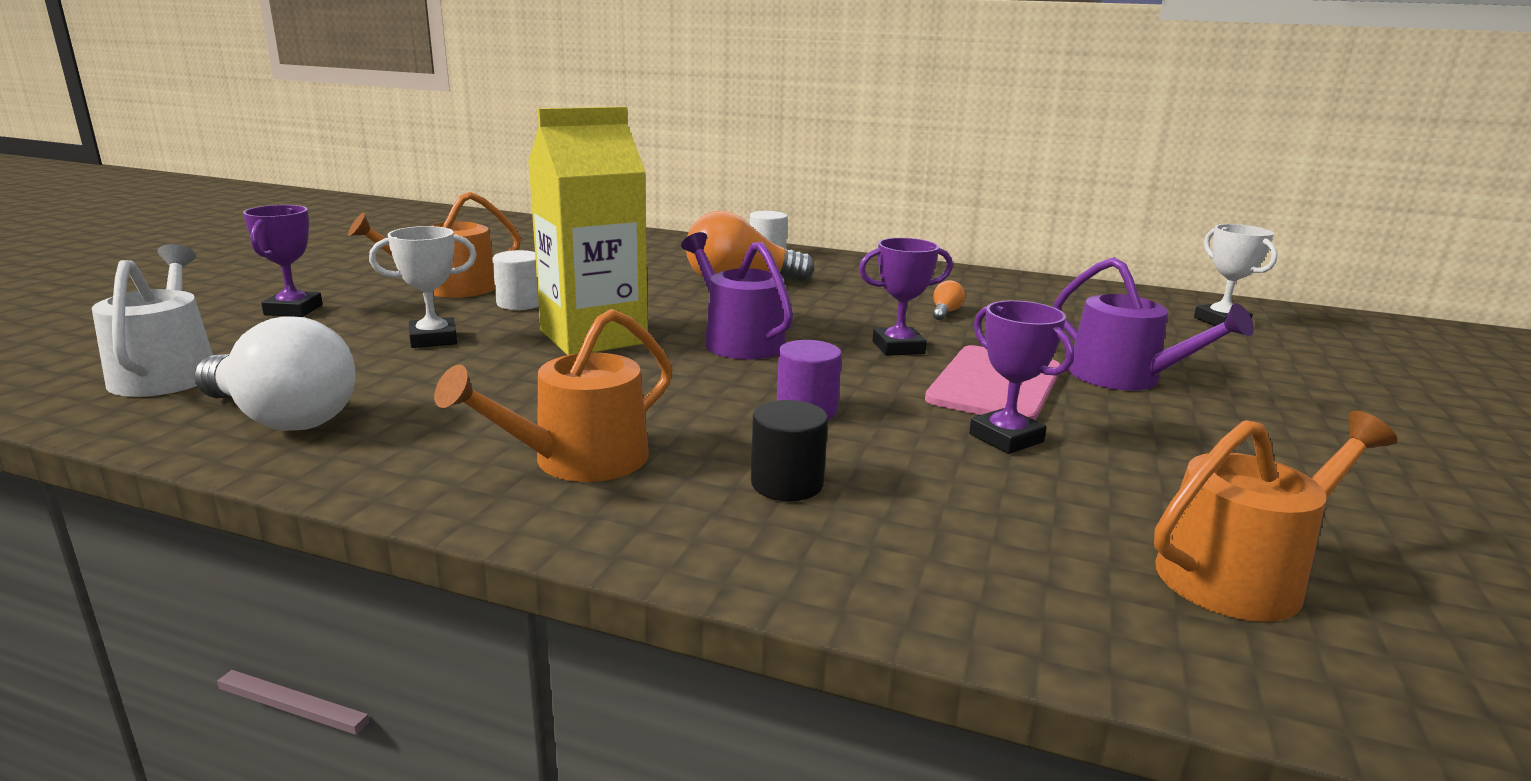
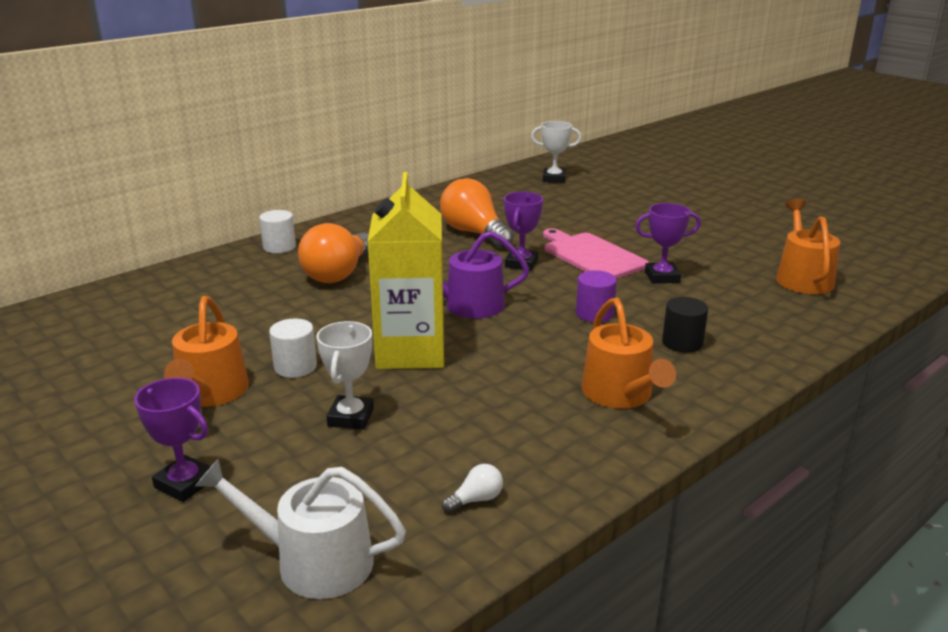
camera: 60 degrees left, 5 degrees up
(283, 418) = (476, 499): white light bulb -> white light bulb, size x0.41
(945, 312) = (474, 233): orange light bulb -> orange light bulb, size x2.46
(1124, 377) = (609, 227): purple watering can -> none

